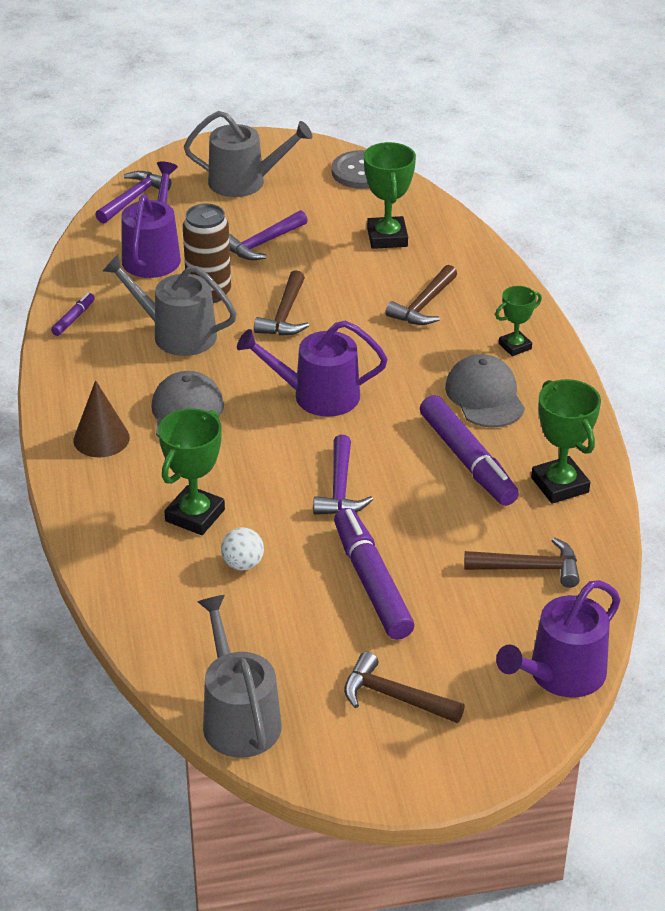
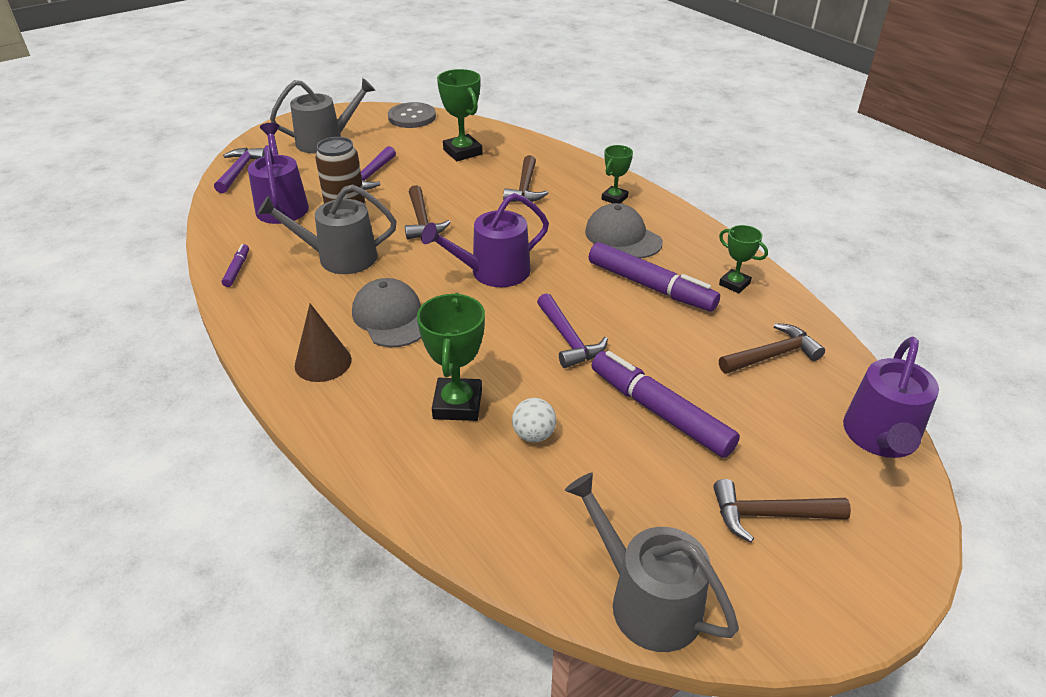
camera: 25 degrees left, 0 degrees up
(560, 485) = (734, 284): green trophy -> green trophy, size x0.61

